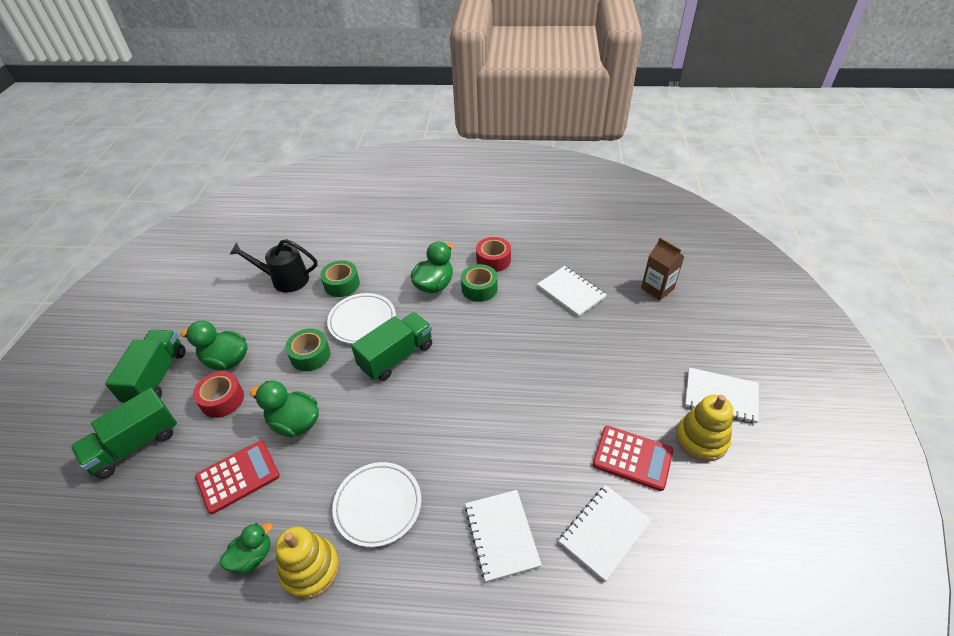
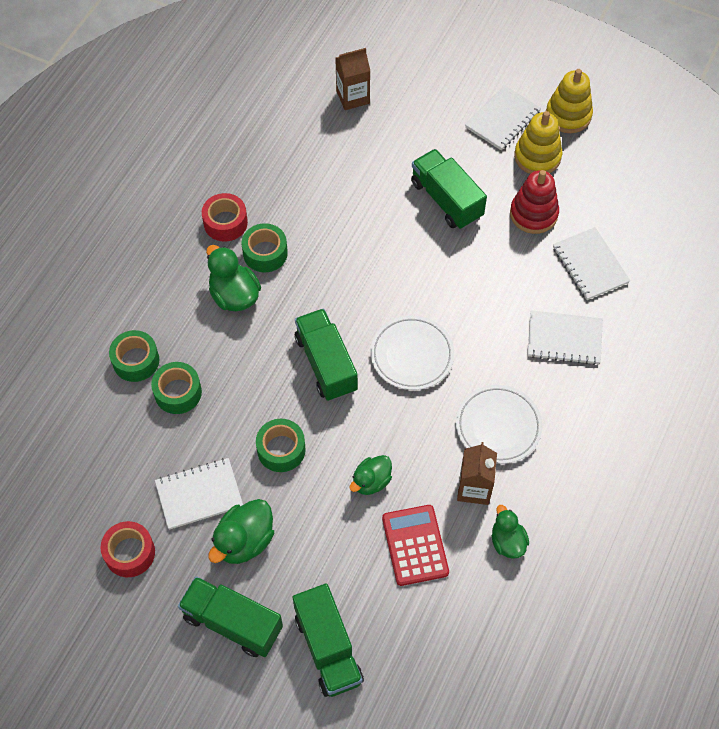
camera: 70 degrees left, 15 degrees up
(222, 399) = (304, 551): red tape -> red tape (129, 553)
(285, 279) = (132, 455): black watering can -> none
(295, 423) = (371, 481): green duck -> green duck, size x0.67
(305, 506) = (474, 488): none -> brown carton
(310, 569) = (538, 495): yellow stacking toy -> yellow stacking toy (568, 115)
(360, 256) = (136, 361): none -> green tape
(362, 321) = (254, 384): white plate -> white plate (412, 355)
(571, 292) = (317, 172): white notebook -> white notebook (199, 494)
(601, 383) = (446, 200): none -> green truck
(632, 458) = (533, 214): red calculator -> red stacking toy

